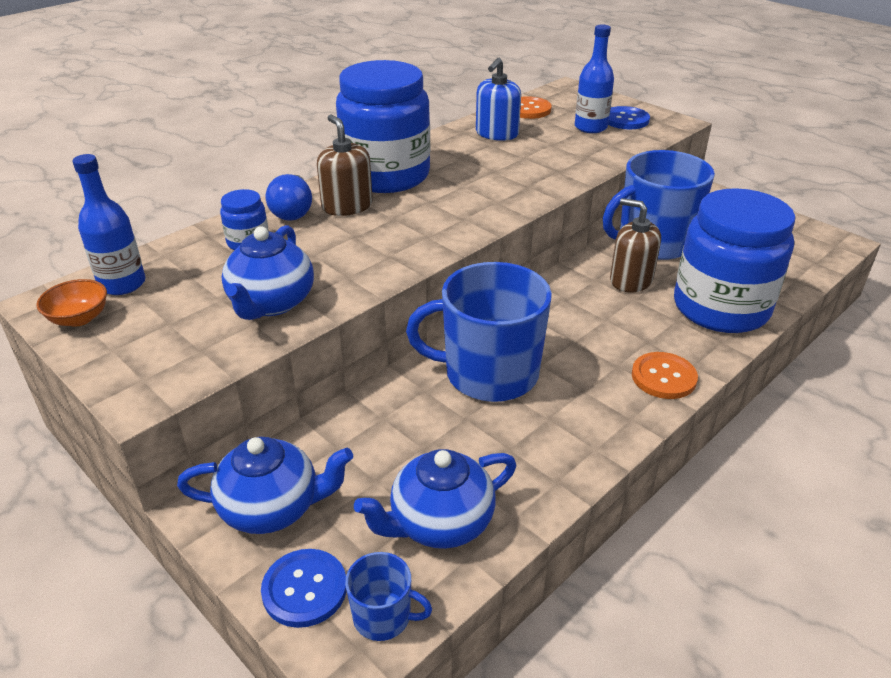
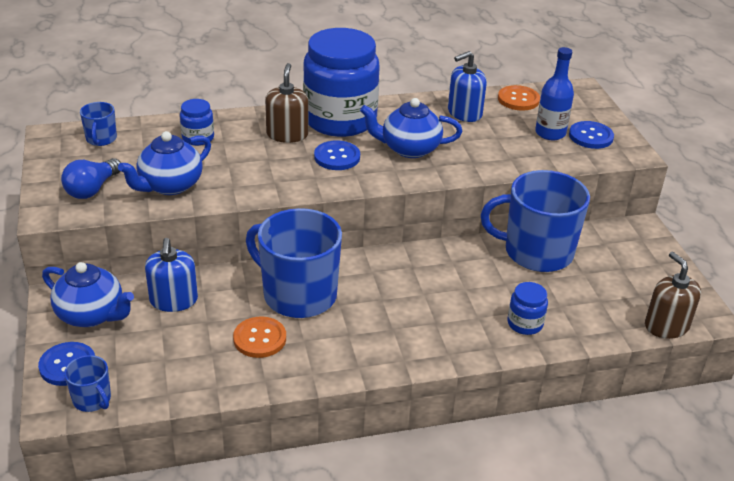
camera: 30 degrees right, 0 degrees up
(79, 318) = (60, 152): orange bowl -> none
(122, 284) = (101, 139): blue bottle -> blue mug
(293, 211) = (248, 125): blue light bulb -> blue light bulb (92, 189)
(358, 442) = (173, 300): none -> blue soap dispenser
(425, 210) = (337, 157): none -> blue button
(440, 523) = (171, 368): blue teapot -> blue teapot (409, 149)
(631, 280) = (479, 273): brown soap dispenser -> brown soap dispenser (666, 326)
(663, 377) = (415, 351): orange button -> orange button (260, 338)
(720, 308) = (525, 324): blue jar -> blue jar, size x0.42

